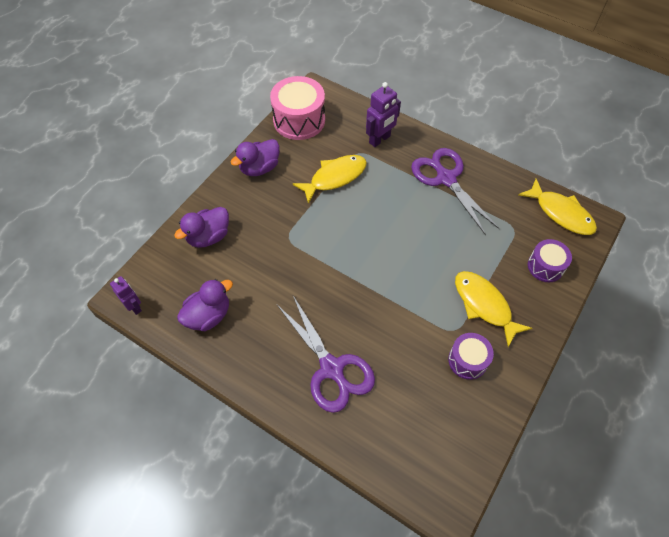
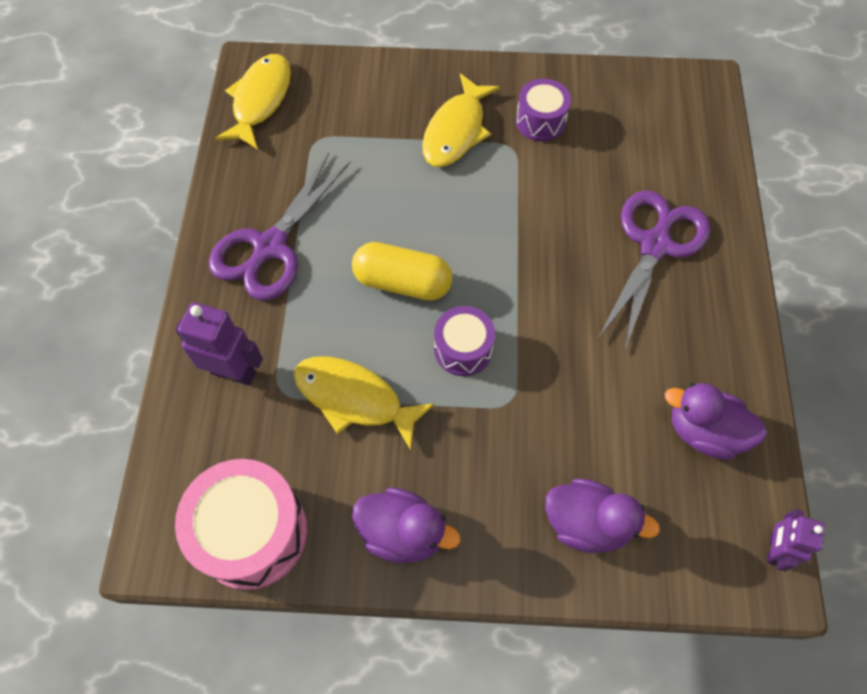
camera: 120 degrees left, 5 degrees up
(388, 225) = (402, 282): none -> yellow capsule
(545, 266) = (358, 92): purple drum -> purple drum (463, 349)

